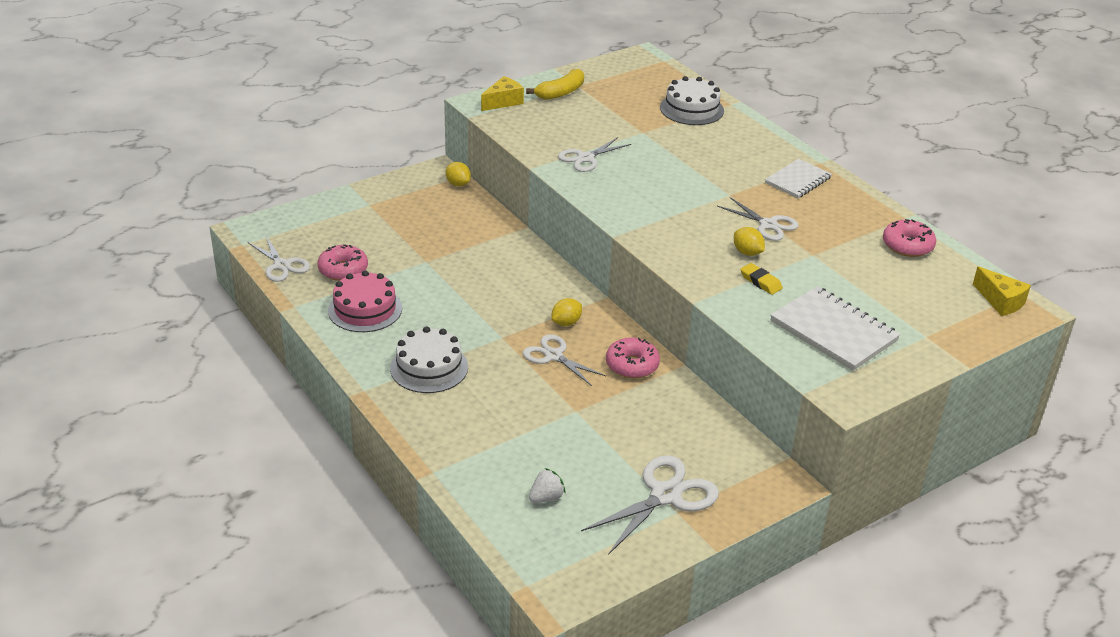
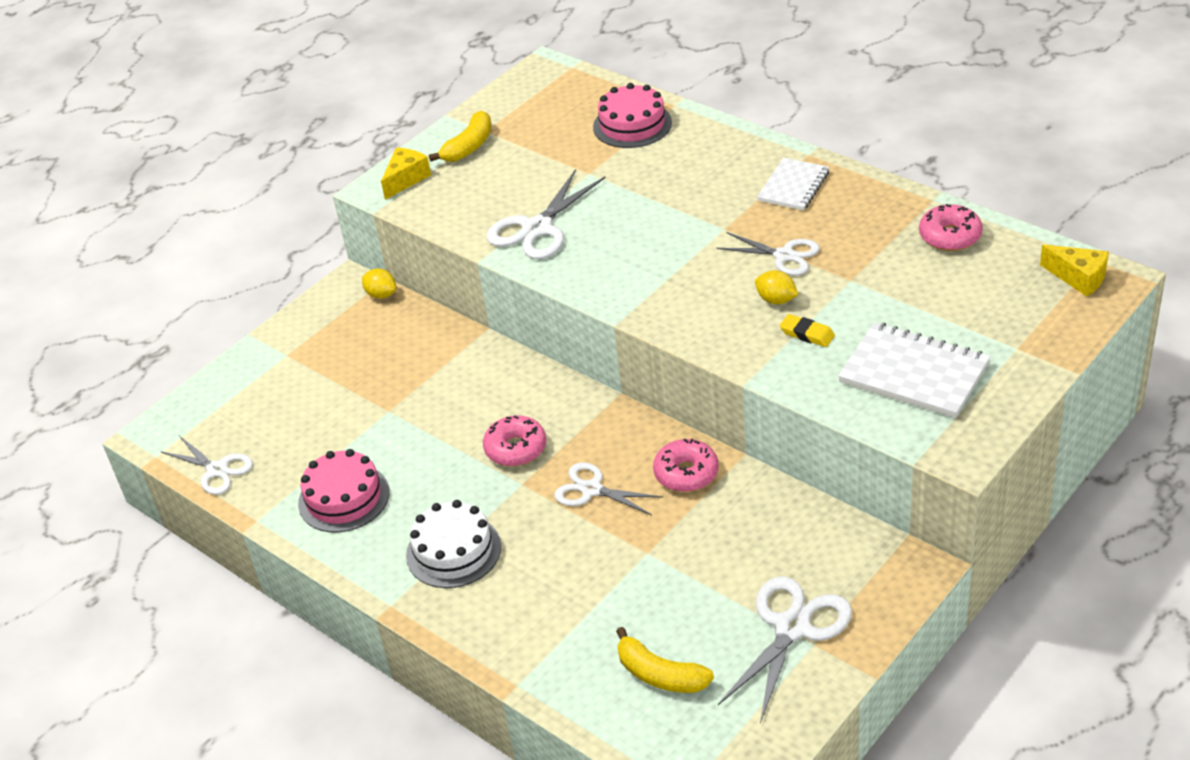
camera: 10 degrees left, 5 degrees up
(343, 270) = (294, 453): pink donut -> pink donut (516, 448)
(546, 497) = (660, 675): white strawberry -> yellow banana
(566, 323) = (588, 441): yellow lemon -> none
(585, 158) = (537, 228): white scissors -> white scissors, size x1.51
(691, 109) = (632, 125): white cake -> pink cake

